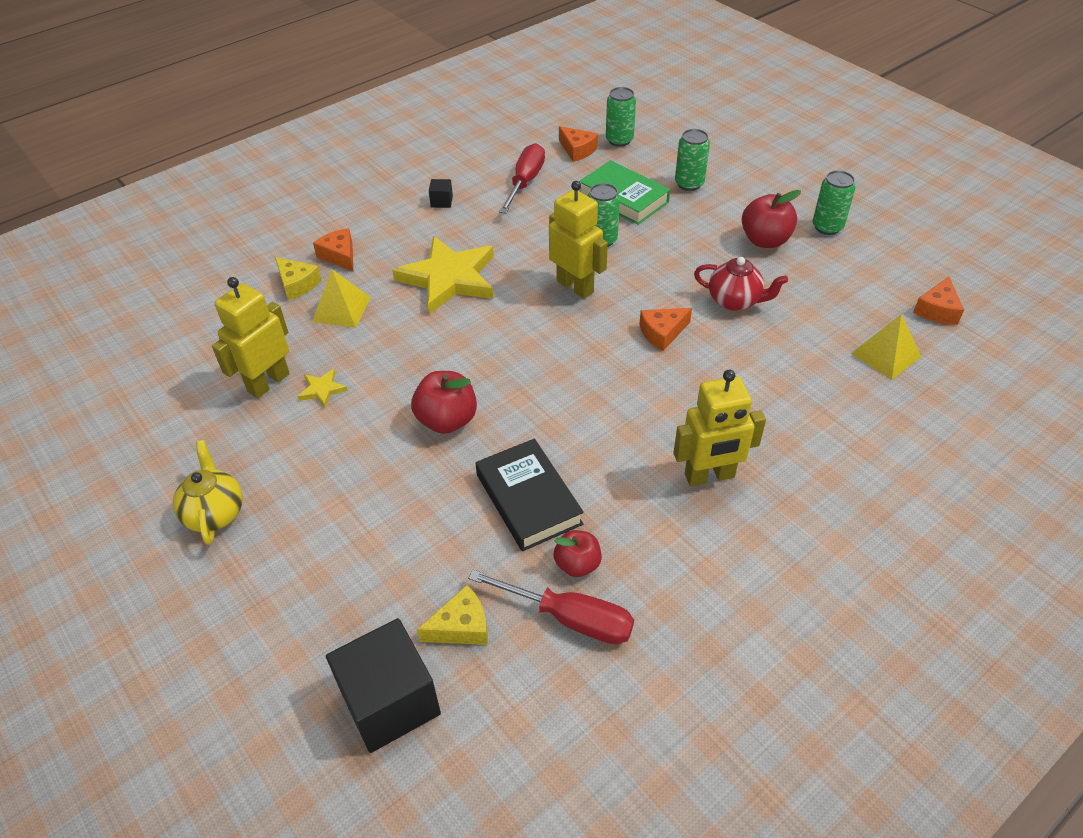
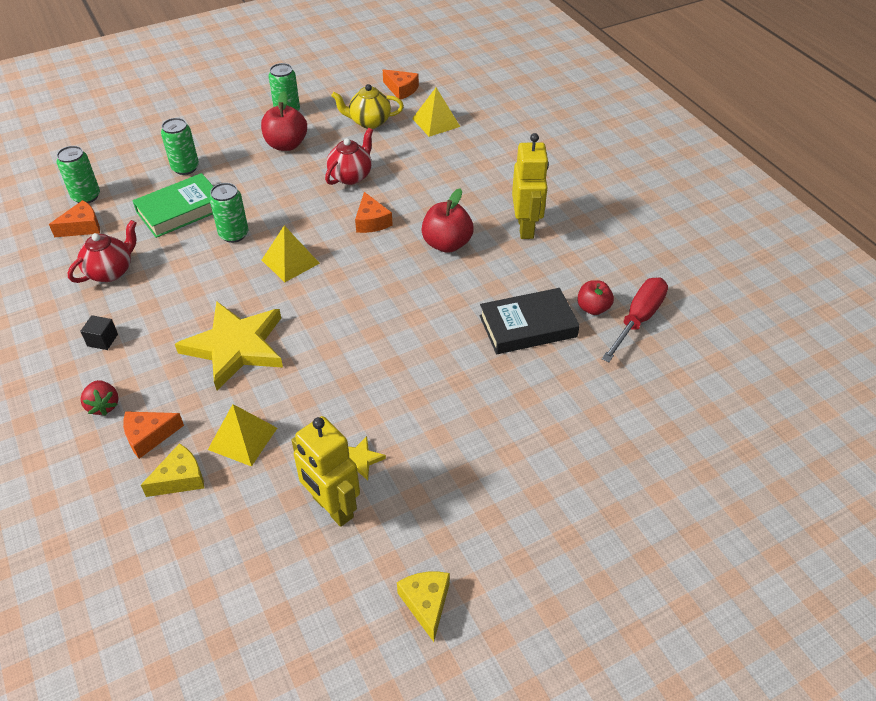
camera: 80 degrees left, 0 degrees up
(215, 513) = (500, 553): yellow teapot -> yellow teapot (369, 122)
(369, 223) = (103, 405): none -> red strawberry
(390, 702) = (702, 428): black cube -> none
(447, 420) = (429, 367): red apple -> red apple (447, 244)
(461, 626) = (640, 380): yellow cheese -> yellow cheese (426, 603)
(525, 182) = (111, 271): red screwdriver -> red teapot
(575, 286) = (290, 261): yellow robot -> yellow pyramid

